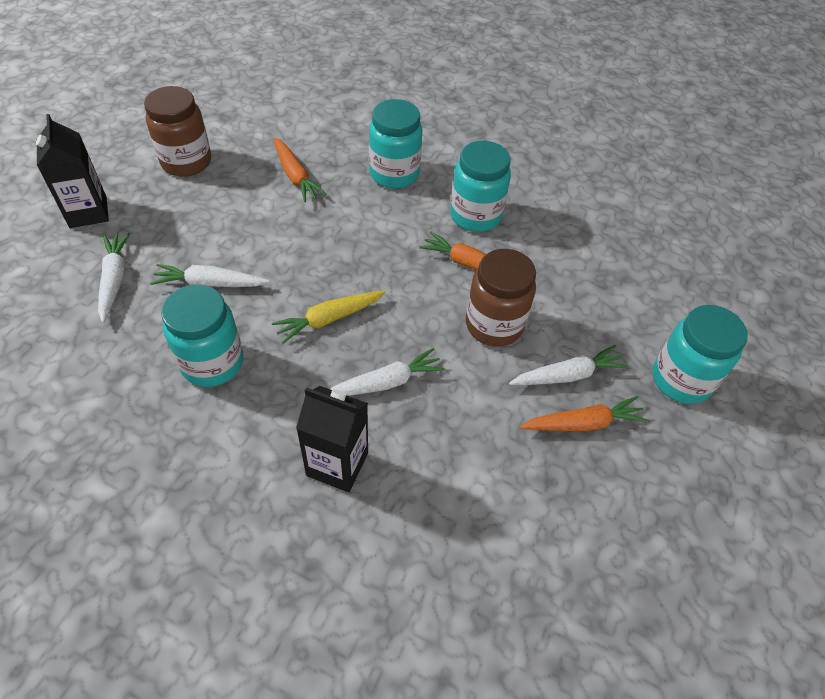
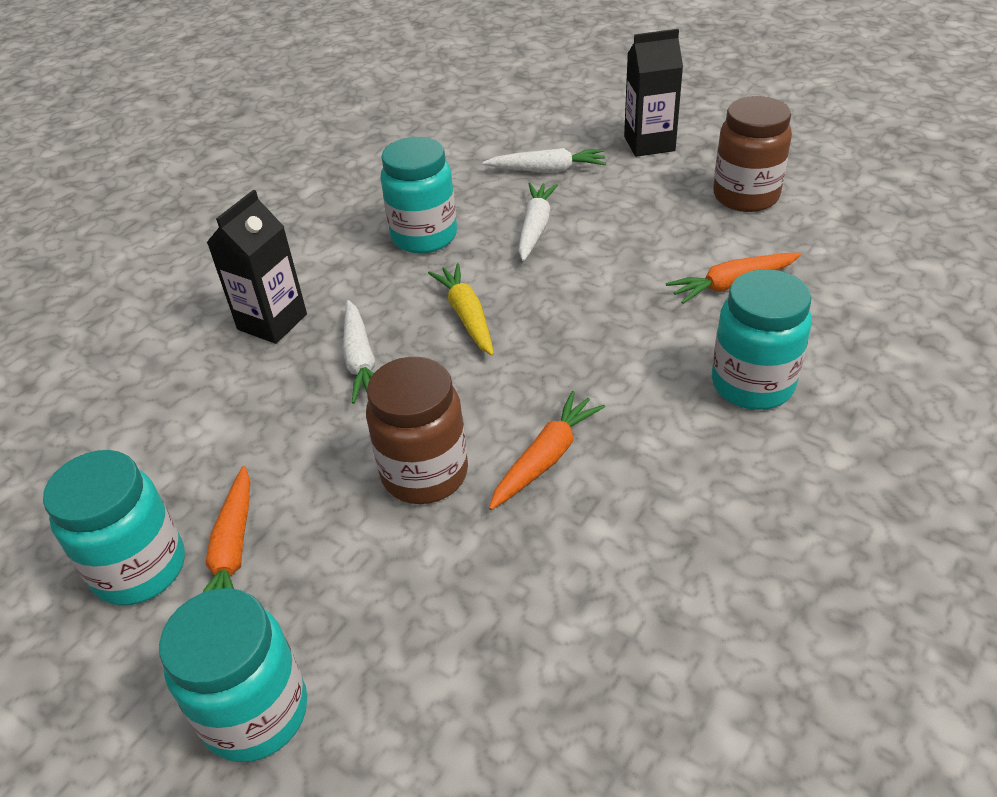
camera: 105 degrees right, 10 degrees down
(475, 216) = (657, 477): turquoise jar -> turquoise jar (140, 568)
(568, 375) = (315, 548): white carrot -> none

